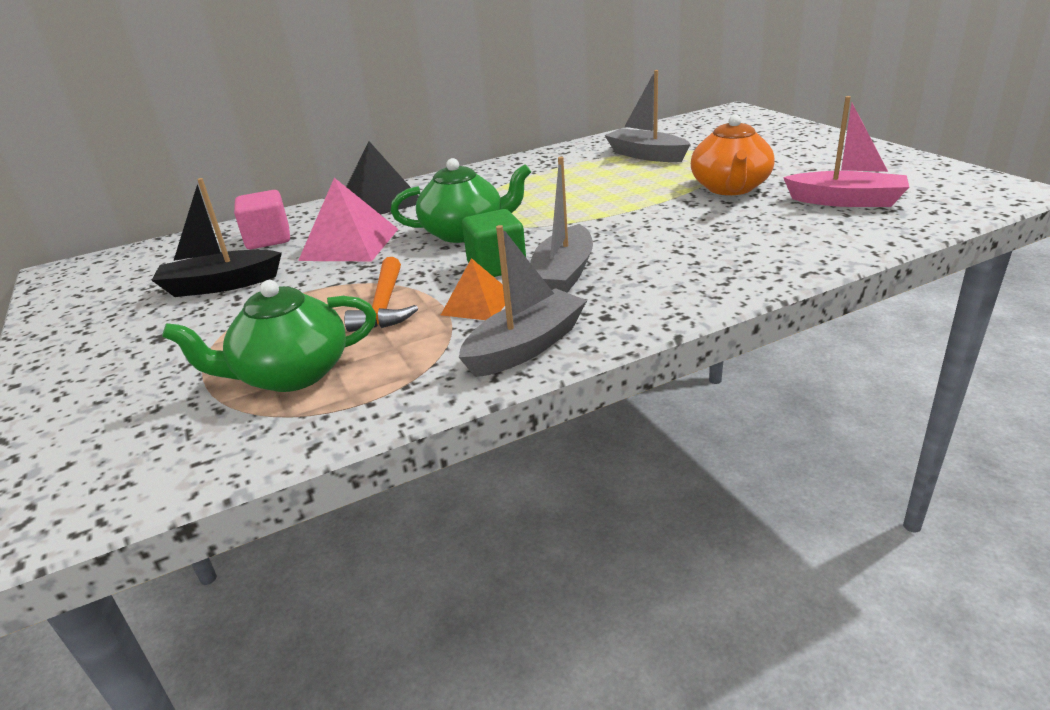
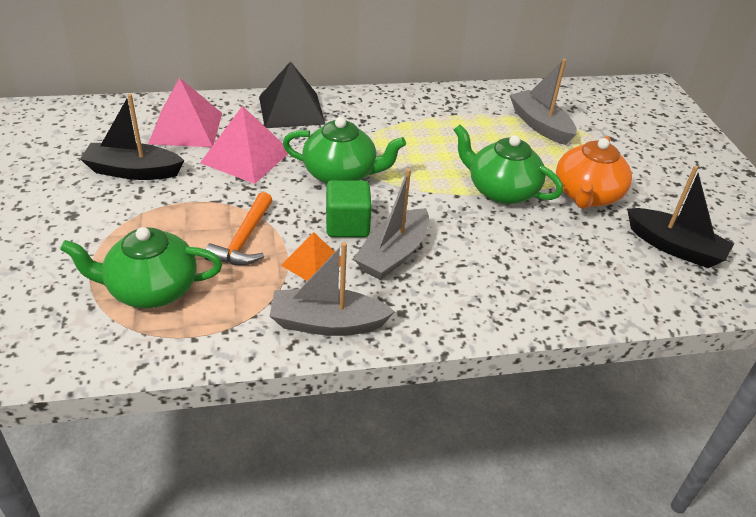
camera: 10 degrees right, 10 degrees up
(268, 239) = (186, 128): pink cube -> pink pyramid
(526, 347) = (327, 323): grey boat -> grey boat turned 150 degrees counterclockwise
(642, 204) = (501, 190): none -> green teapot
(846, 201) = (674, 247): pink boat -> black boat

